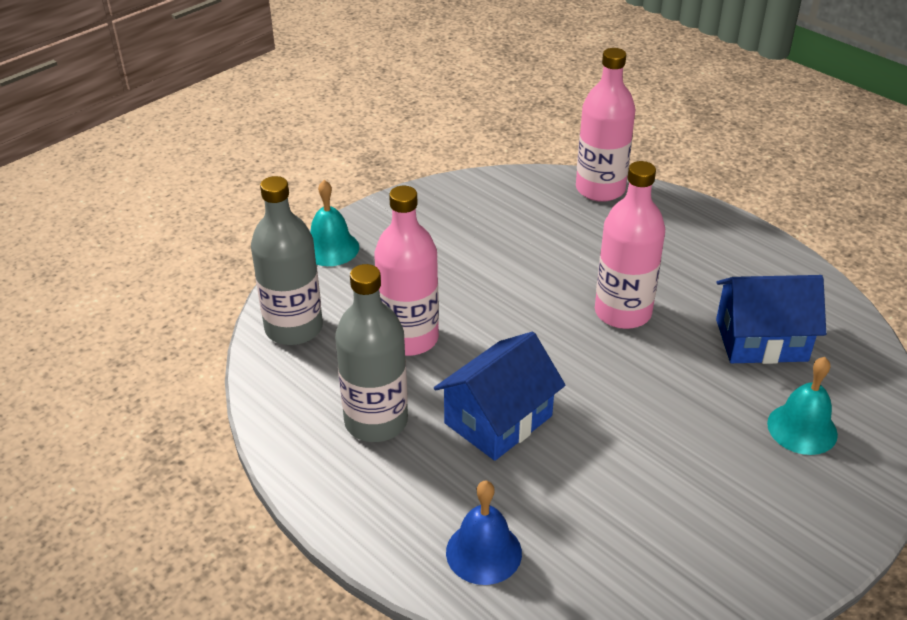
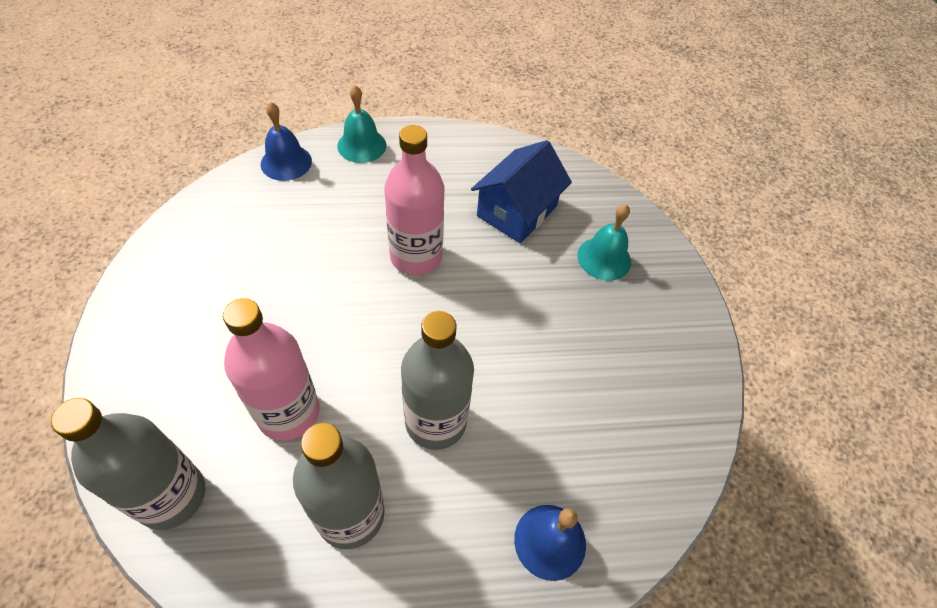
camera: 55 degrees left, 15 degrees up
(331, 248) = (112, 384): turquoise bell -> turquoise bell (361, 145)
(498, 419) = (435, 421): blue house -> grey bottle
(600, 189) = (286, 162): pink bottle -> blue bell

